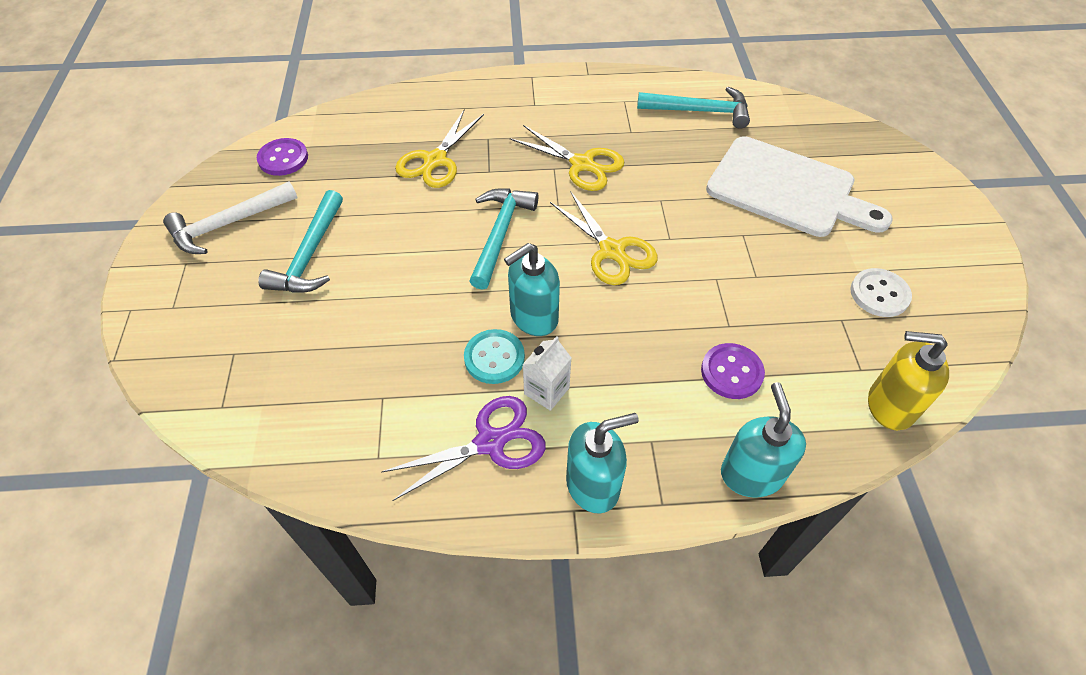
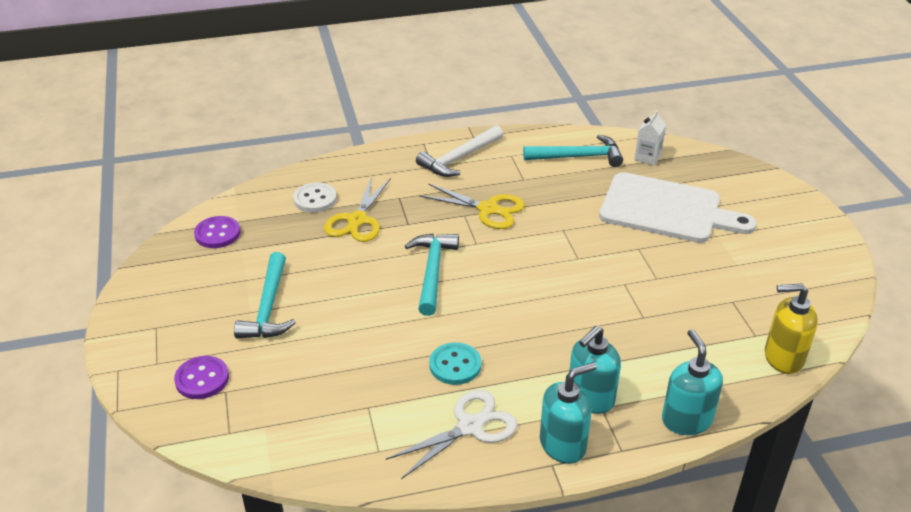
camera: 10 degrees left, 15 degrees down
(228, 224) = (185, 292): white hammer -> white hammer (459, 158)
(491, 442) = (470, 426): purple scissors -> white scissors
(533, 317) = (479, 331): turquoise soap dispenser -> turquoise soap dispenser (590, 398)
(546, 391) = (506, 383): white carton -> white carton (647, 157)
(612, 251) = (532, 273): yellow scissors -> none
(731, 372) = (653, 350): purple button -> purple button (202, 379)
(879, 294) = (758, 279): white button -> white button (315, 199)

